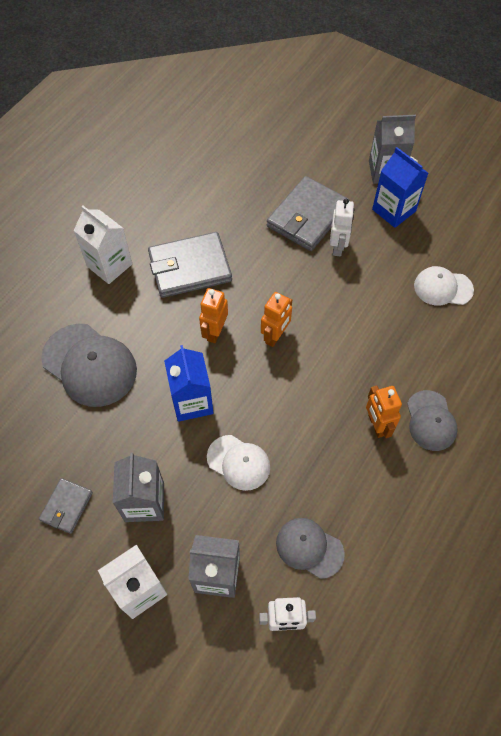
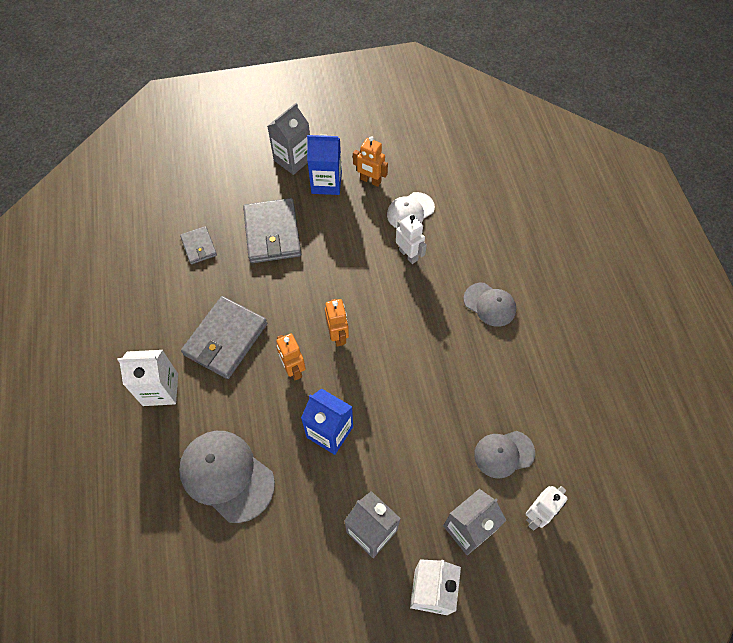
camera: 45 degrees left, 0 degrees up
(66, 506) = (321, 590): grey wallet -> grey wallet (199, 246)
(89, 365) = (226, 475): grey cap -> grey cap turned 135 degrees counterclockwise
(238, 462) = (404, 443): white cap -> none
(338, 247) = (315, 238): white robot -> white robot (408, 255)
(376, 425) = (462, 337): orange robot -> orange robot (370, 181)

